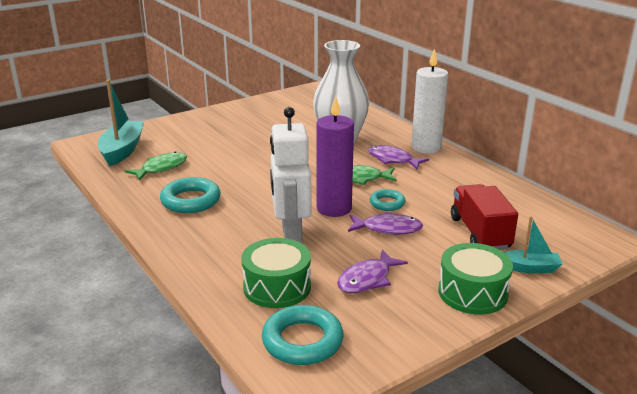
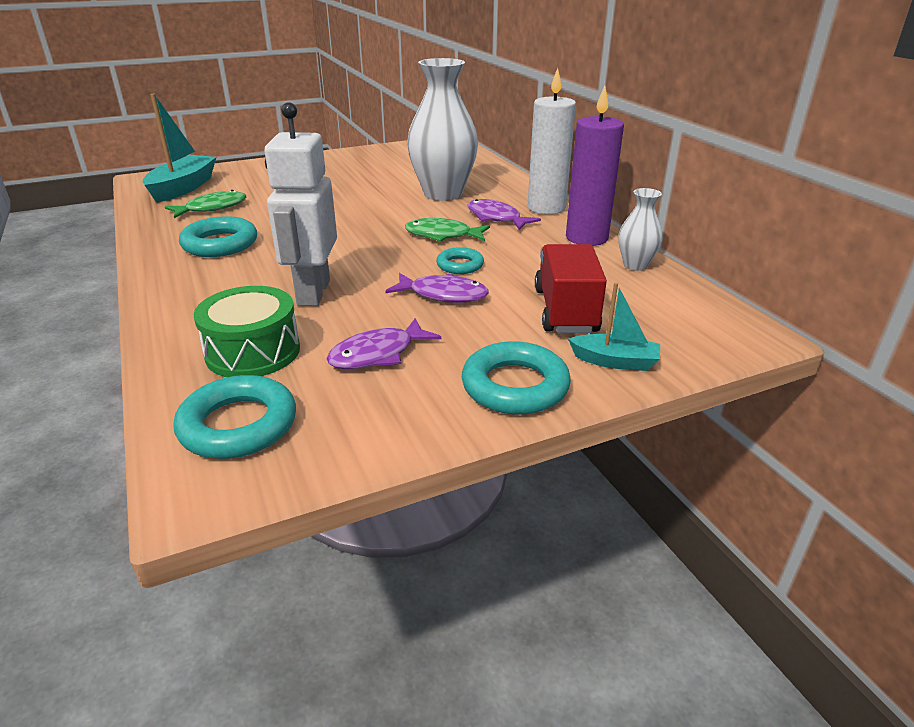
camera: 10 degrees right, 5 degrees up
(334, 208) = (388, 266): purple candle -> purple candle (586, 238)
(472, 293) = (515, 386): green drum -> turquoise ring
(512, 192) = (635, 265): none -> white vase

